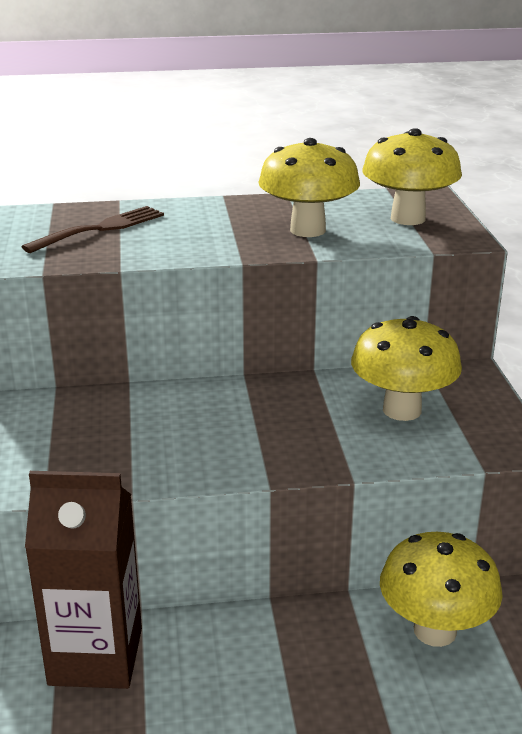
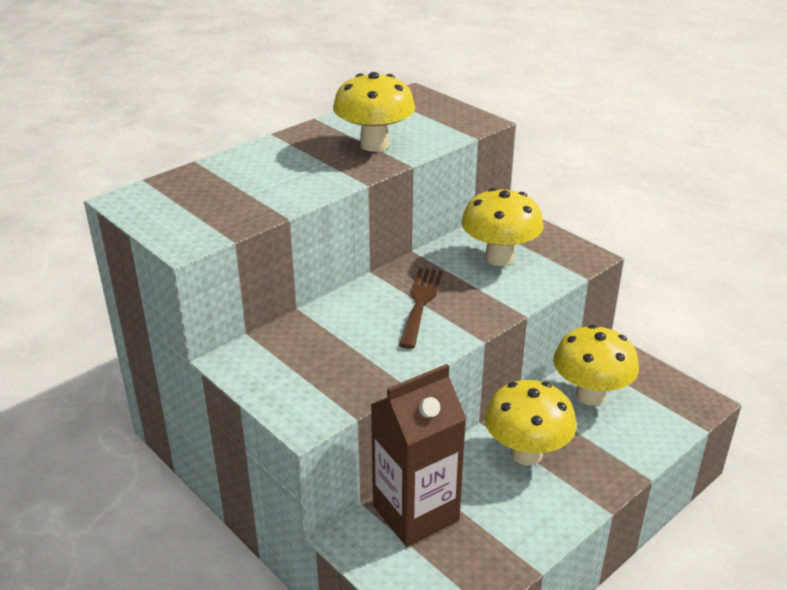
camera: 35 degrees left, 5 degrees up
(101, 228) = (220, 190): brown fork -> brown fork (420, 303)
(408, 218) = (427, 116): yellow mushroom -> yellow mushroom (526, 453)

